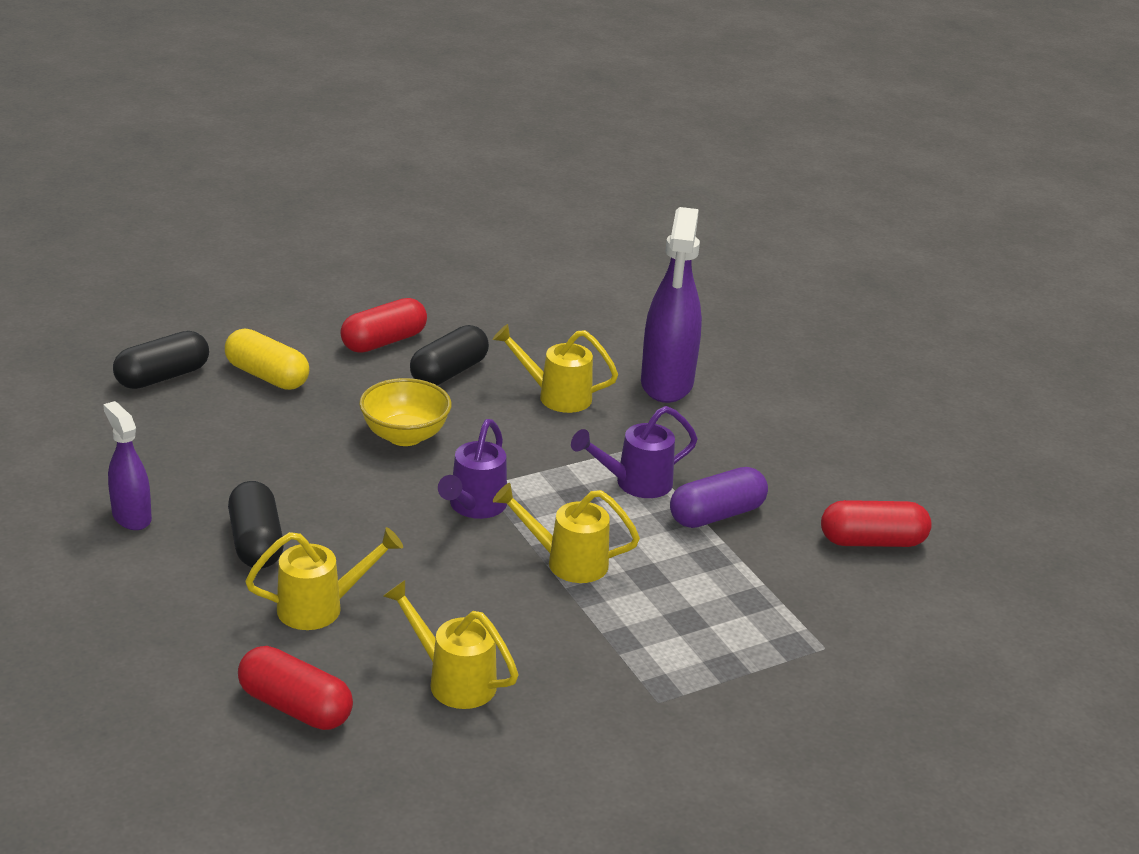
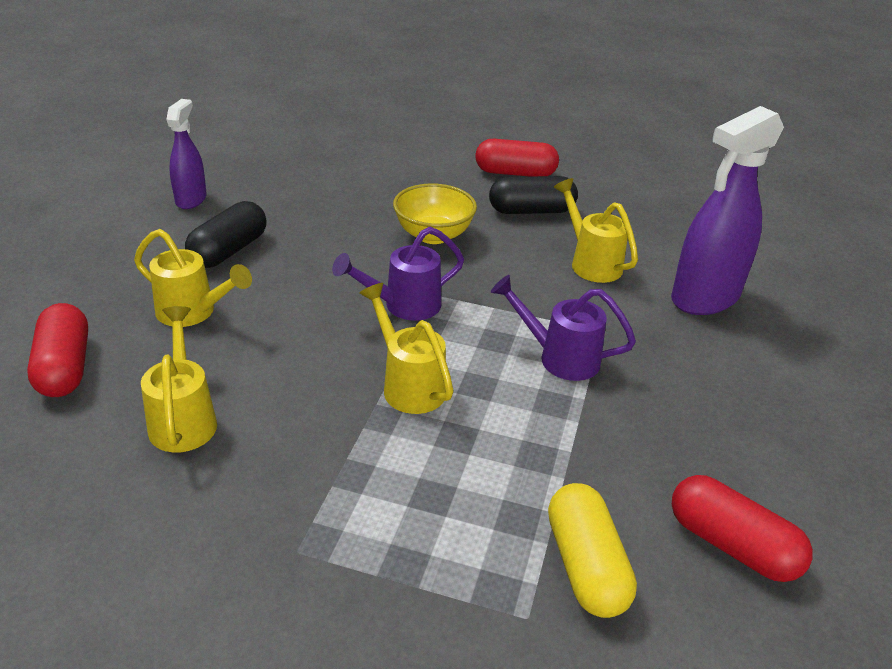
camera: 45 degrees right, 5 degrees up
(163, 377) = (343, 135): black capsule -> none
(267, 376) = (404, 160): yellow capsule -> yellow capsule (585, 566)
(716, 515) = (597, 423): purple capsule -> none

